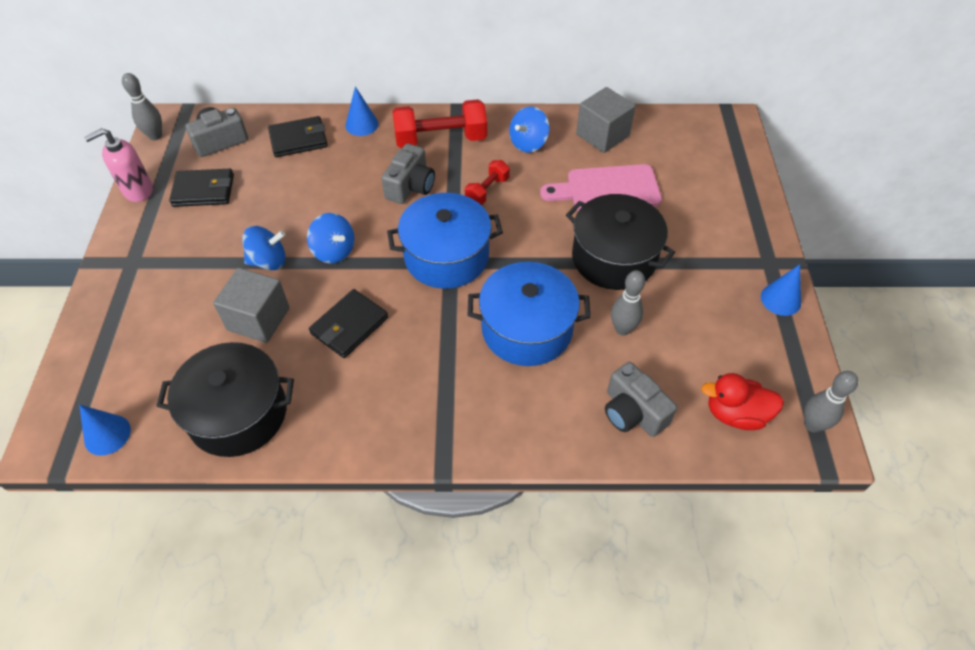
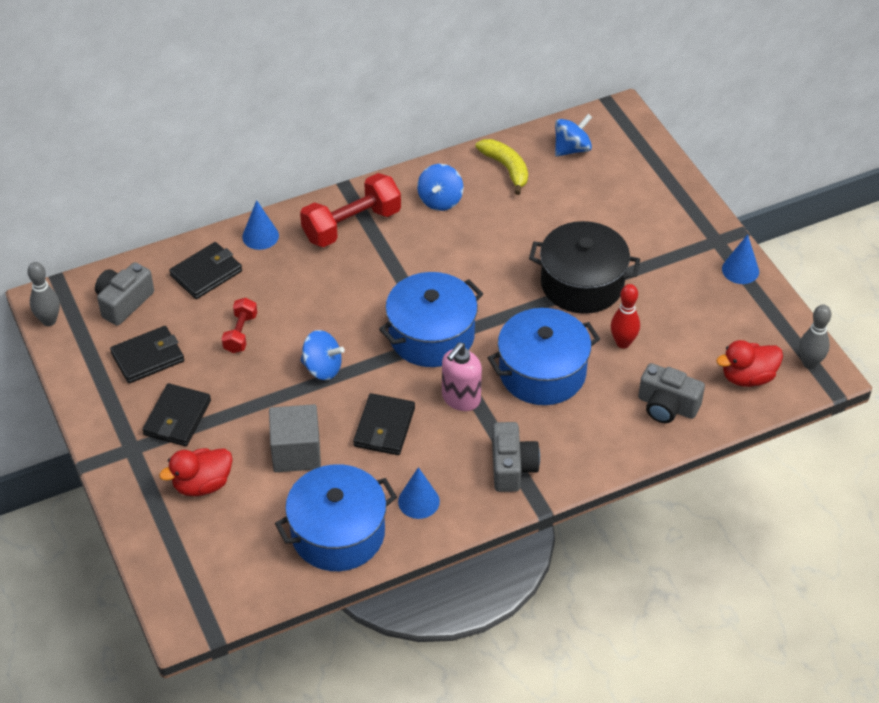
camera: 25 degrees left, 5 degrees down
(107, 434) = (234, 594): blue cone -> blue cone (418, 501)
(138, 191) = (78, 381): pink soap dispenser -> pink soap dispenser (460, 398)
(161, 317) = (202, 484): none -> red duck
(187, 249) = (177, 417): none -> black wallet
(238, 413) = (338, 533): black pot -> blue pot
(268, 261) = (266, 399): blue spinning top -> blue spinning top (572, 149)
(410, 186) = (353, 282): grey camera -> grey camera (512, 467)
(487, 190) = (430, 261): red dumbbell -> red dumbbell (240, 333)
(602, 135) = (506, 168): grey cube -> yellow banana
(607, 189) = (541, 221): pink cutting board -> none
(622, 329) = (623, 343): grey bowling pin -> red bowling pin

